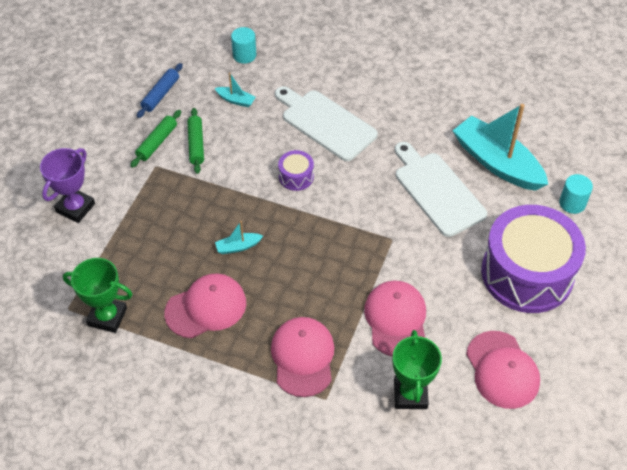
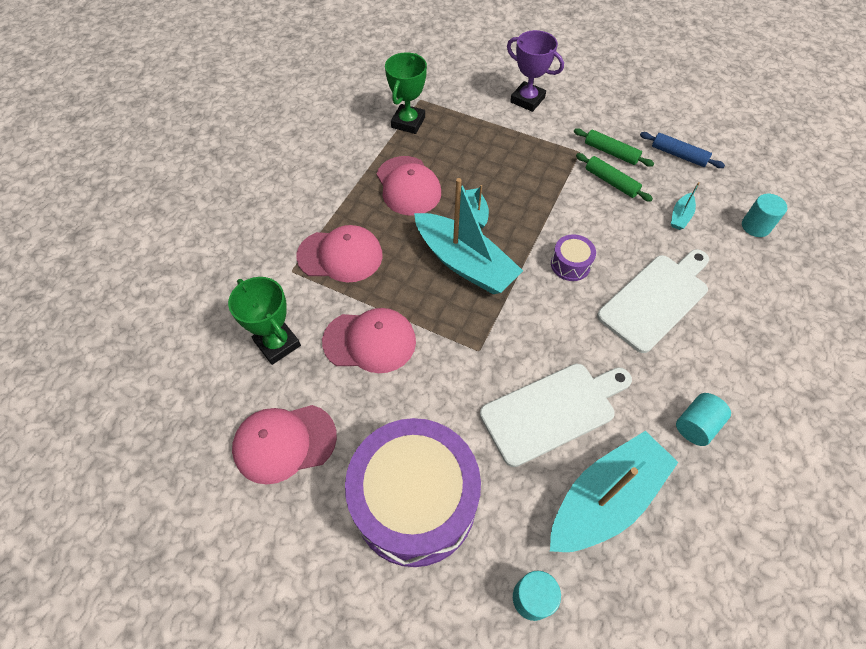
camera: 95 degrees right, 5 degrees up
(196, 144) = (611, 182): green rolling pin -> green rolling pin turned 45 degrees clockwise
(302, 253) = (465, 263): none -> turquoise boat
(410, 394) = (277, 344): green trophy -> green trophy turned 45 degrees clockwise
(431, 110) = (696, 425): none -> turquoise cylinder

